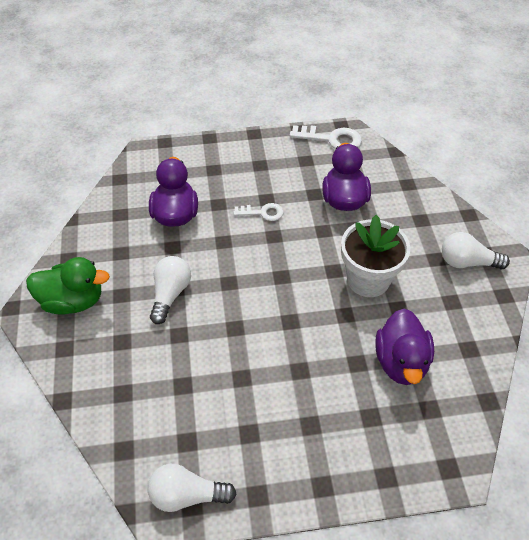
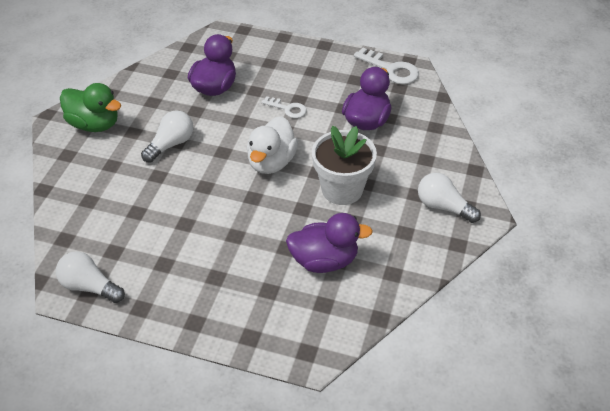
camera: 25 degrees right, 5 degrees down
(283, 276) = (271, 162): none -> white duck
(401, 362) = (324, 261): purple duck -> purple duck turned 120 degrees counterclockwise

